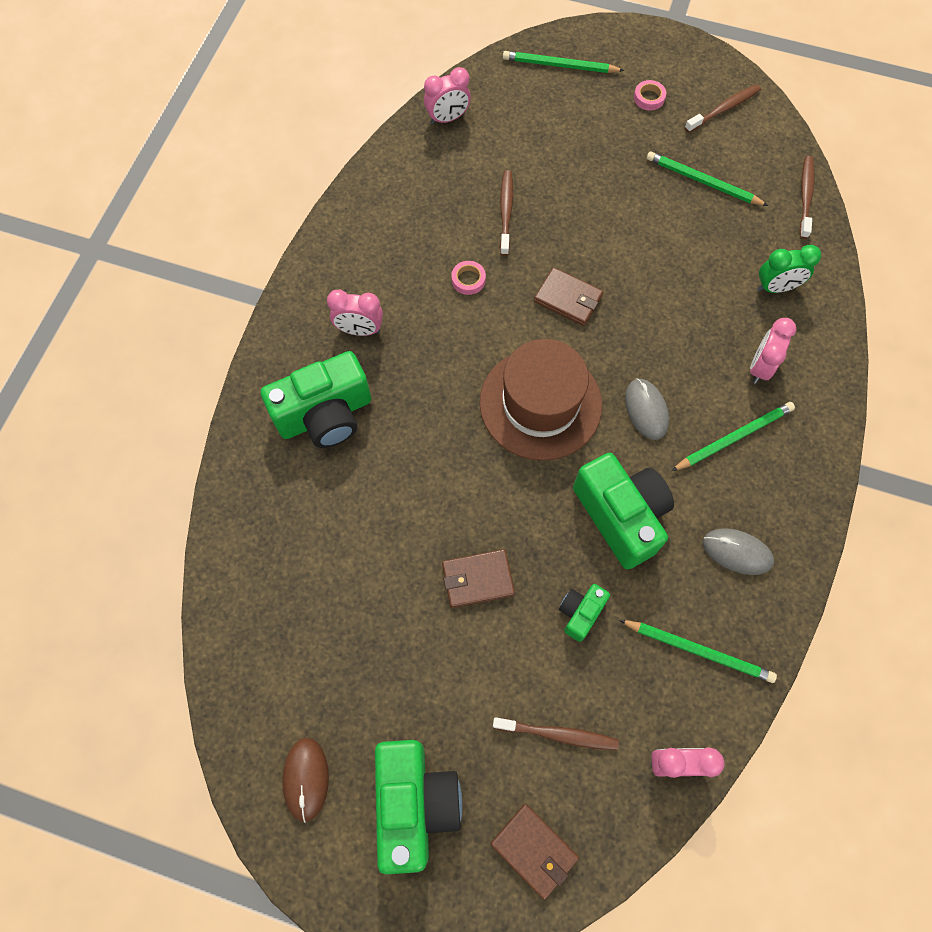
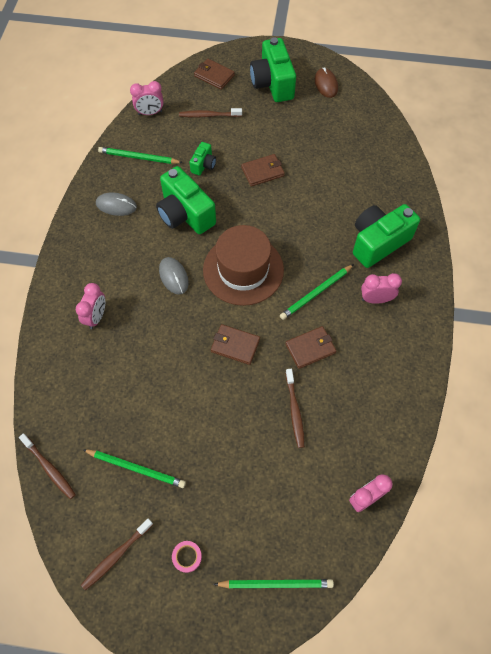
camera: 170 degrees right, 5 degrees down
(468, 280) = (310, 348): pink tape -> brown wallet
(734, 437) = (116, 268): green pencil -> green pencil (316, 293)
(776, 287) = (81, 379): green clock -> none
(805, 196) = (49, 468): brown toothbrush -> brown toothbrush turned 45 degrees counterclockwise

